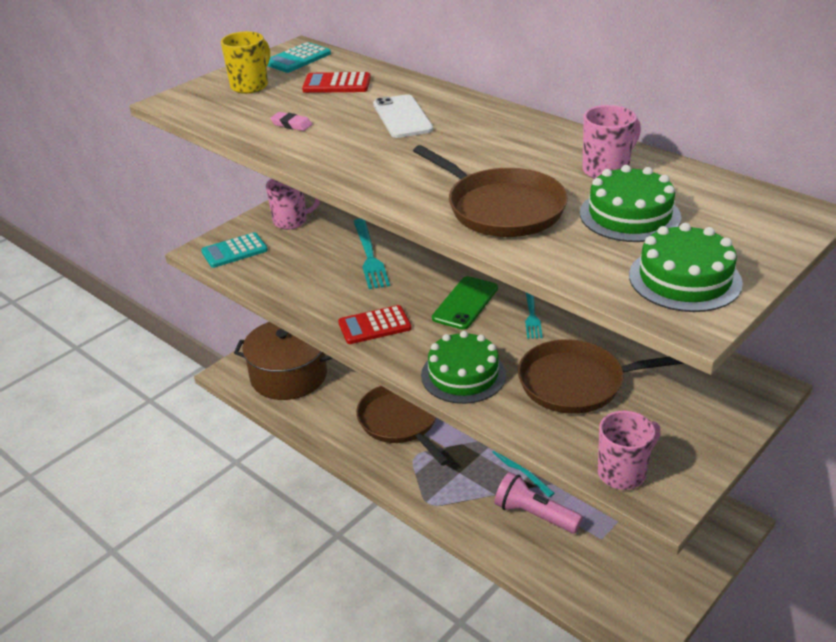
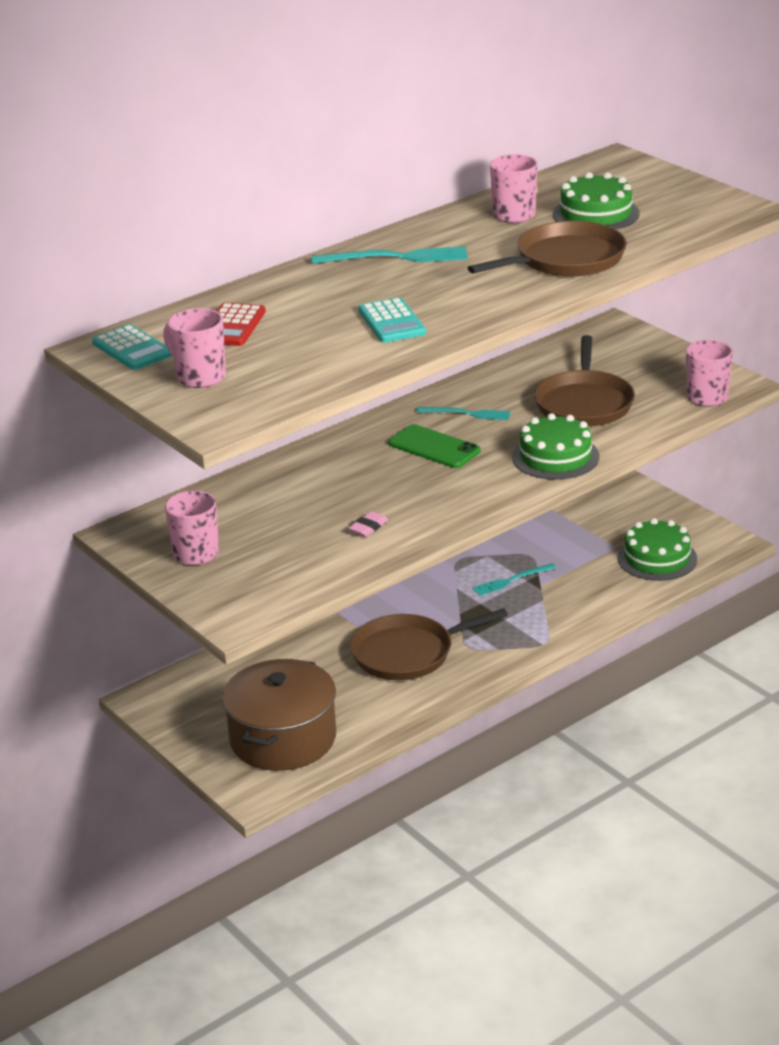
camera: 80 degrees left, 5 degrees down
(234, 251) = (249, 595): turquoise calculator -> turquoise calculator (391, 322)
(250, 86) = (200, 377): yellow mug -> pink mug
(291, 124) = (331, 351): pink eraser -> pink eraser (368, 527)
(369, 256) = (311, 499): turquoise fork -> turquoise fork (396, 257)
(374, 326) = (455, 501): red calculator -> none
(402, 117) = (347, 294): white phone -> none
(534, 515) = (577, 579): pink flashlight -> none
(684, 279) = (697, 206): green cake -> green cake (657, 558)

